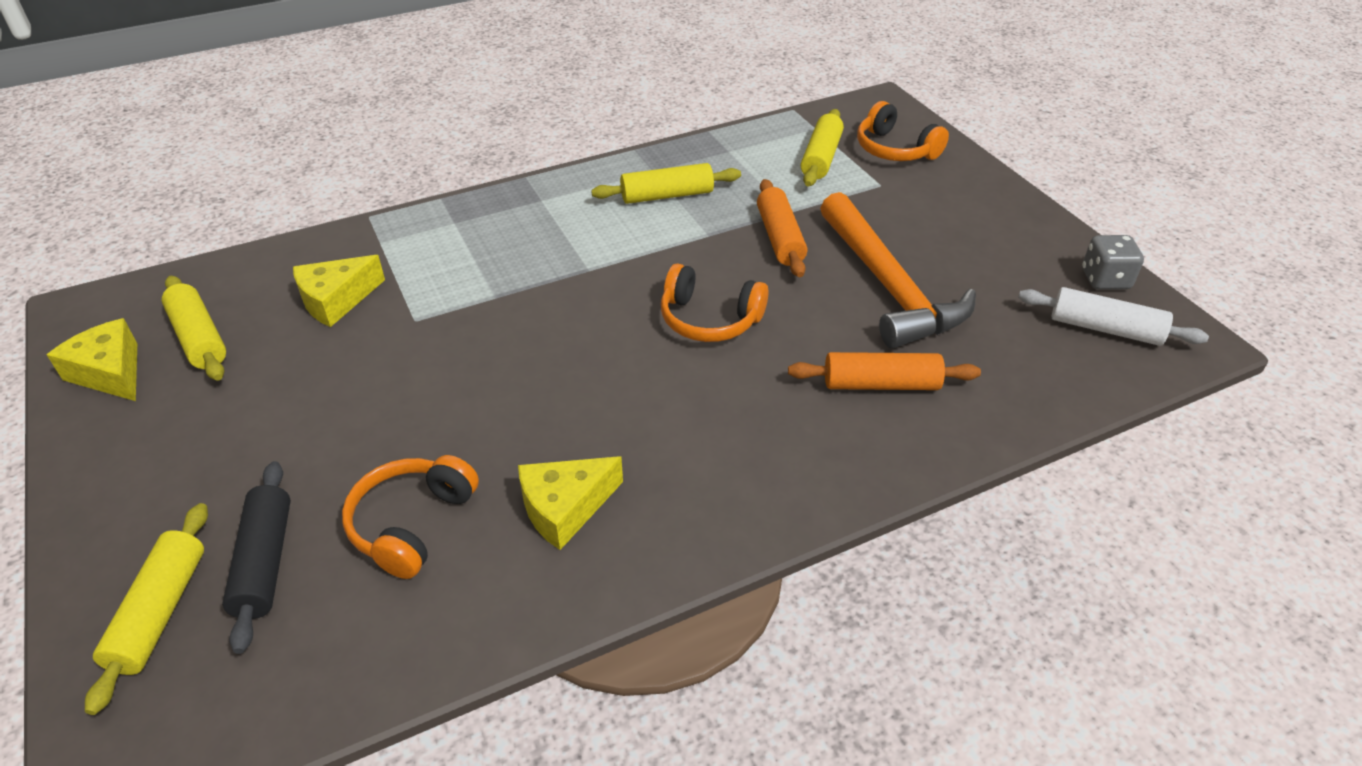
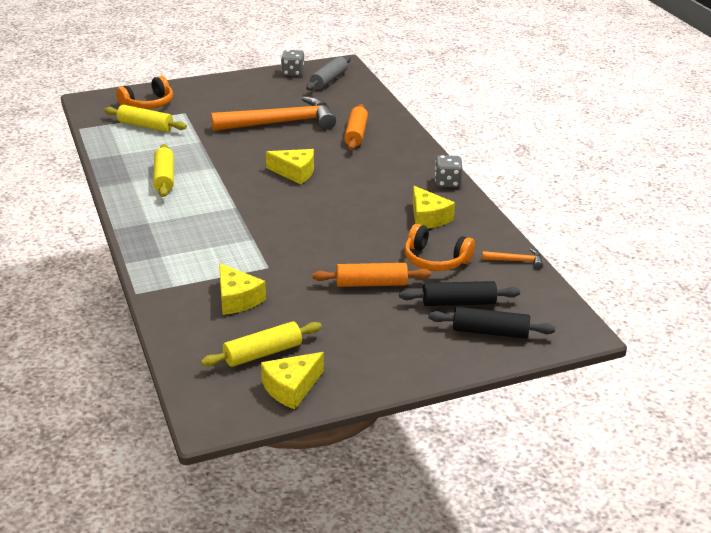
camera: 85 degrees left, 10 degrees down
(160, 612) = (490, 332): yellow rolling pin -> black rolling pin
(394, 662) = (516, 261): none -> orange hammer
(709, 319) = (295, 172): orange headphones -> yellow cheese
(710, 537) = (447, 183): none -> grey dice
(779, 238) = (226, 146): orange rolling pin -> orange rolling pin (371, 284)
(1105, 329) = (329, 80): white rolling pin -> grey rolling pin

